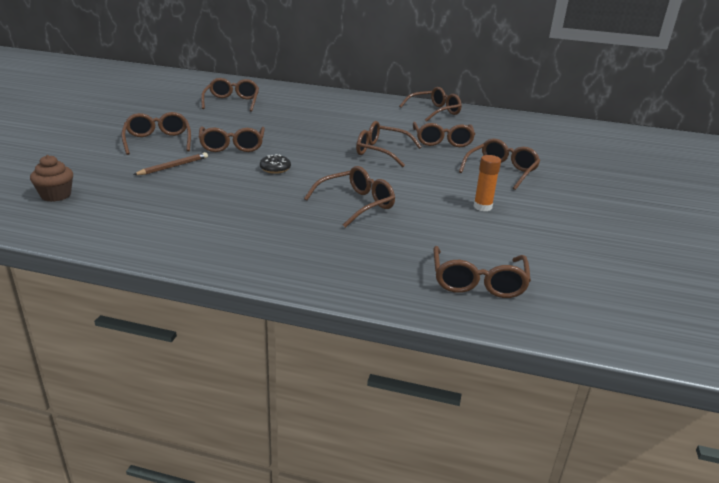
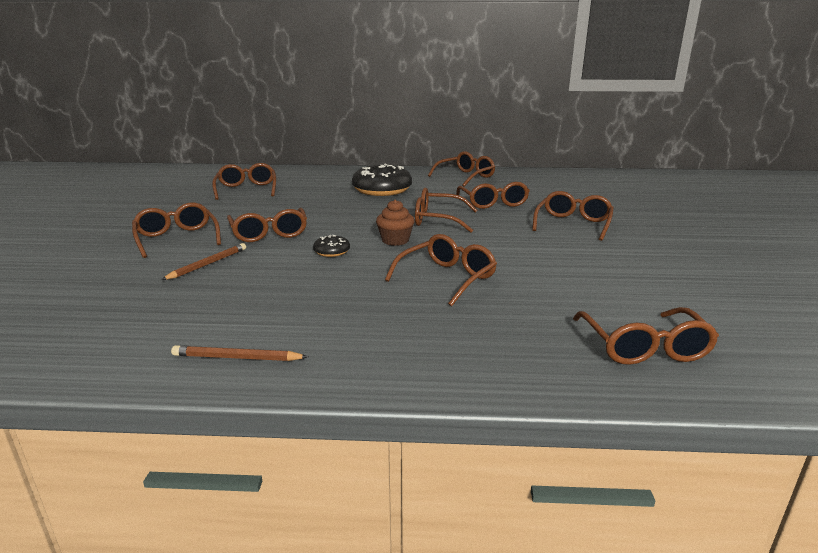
camera: 10 degrees left, 5 degrees down
(56, 195) = (63, 319): brown cupcake -> brown cupcake (395, 240)
(165, 241) = (237, 358): none -> brown pencil
(349, 116) = (382, 190): none -> black donut
(482, 207) = (583, 262): orange glue stick -> none

